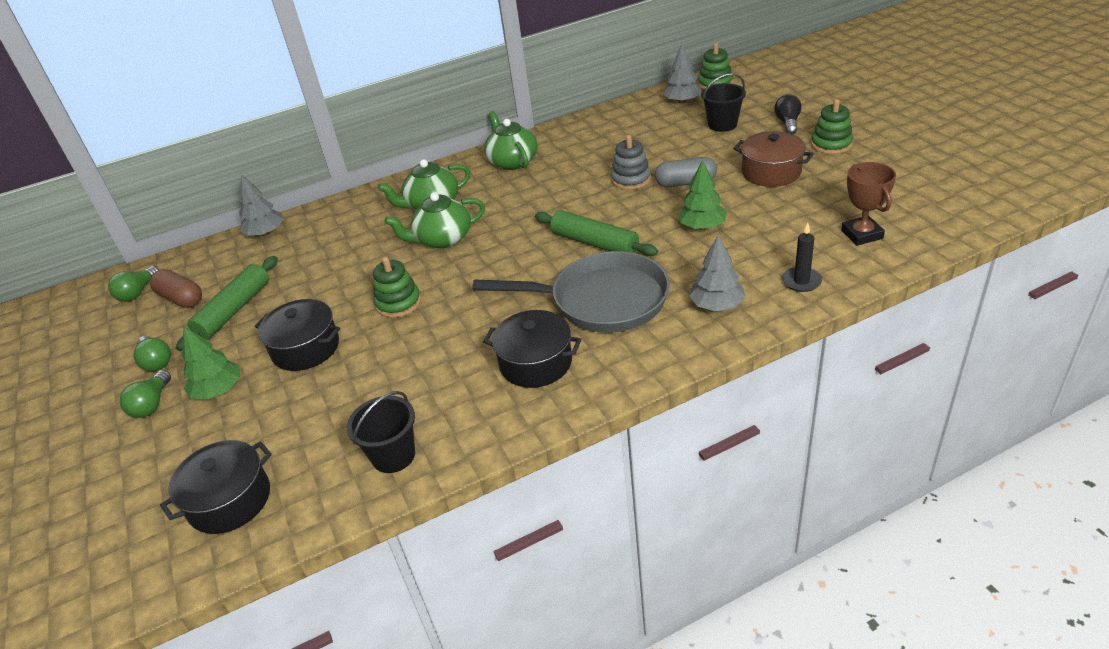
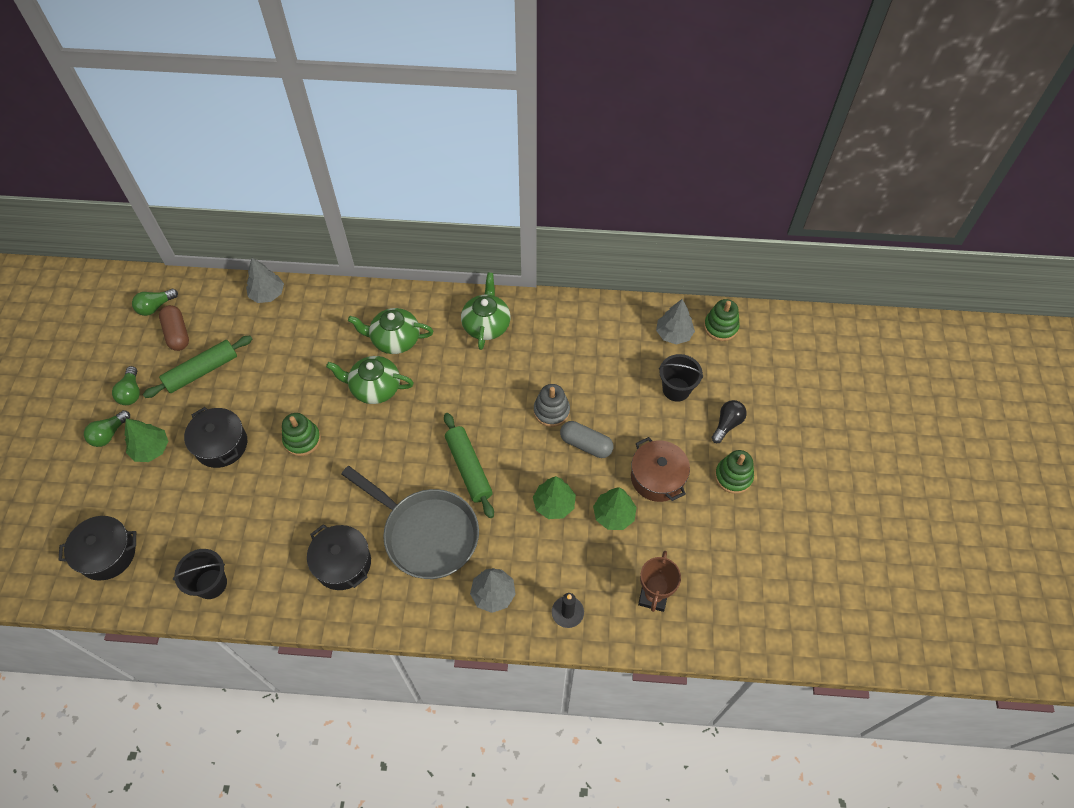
camera: 25 degrees right, 20 degrees up
(763, 208) = (614, 515): none -> green tree

